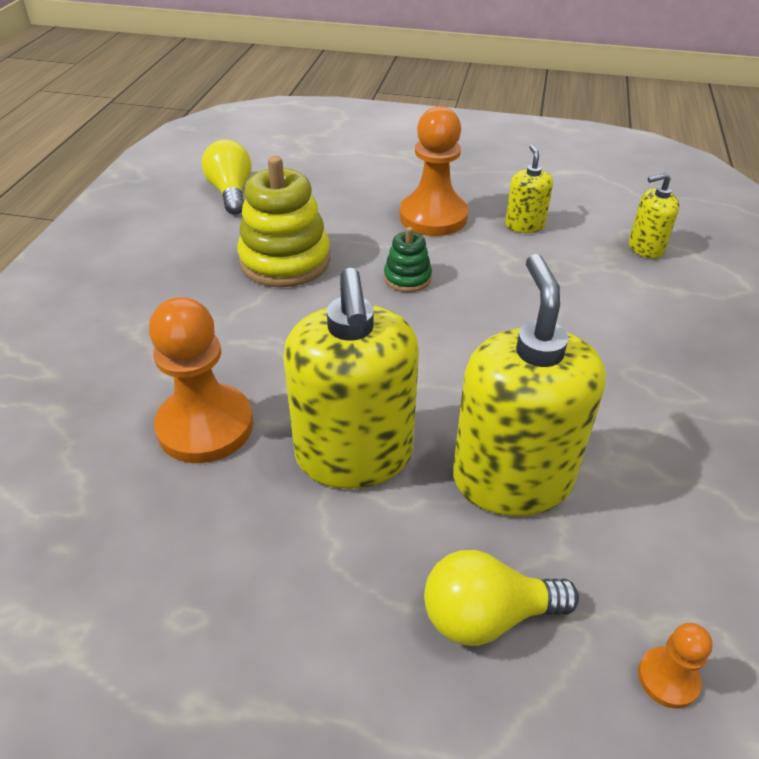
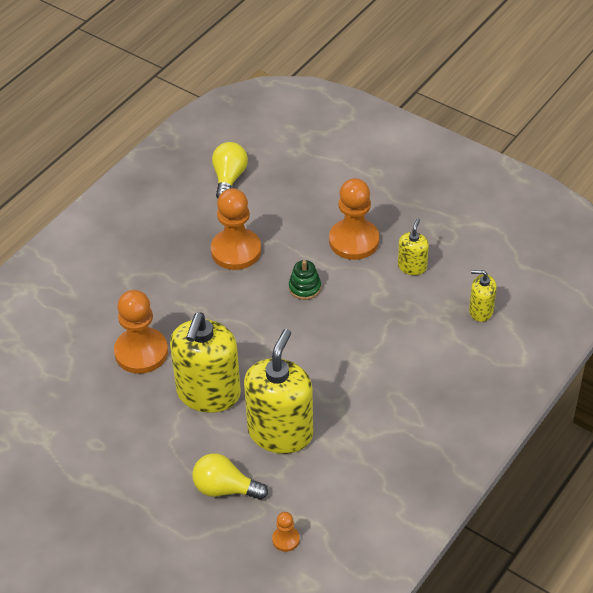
camera: 25 degrees right, 5 degrees up
(285, 261) = (236, 251): yellow stacking toy -> orange pawn

